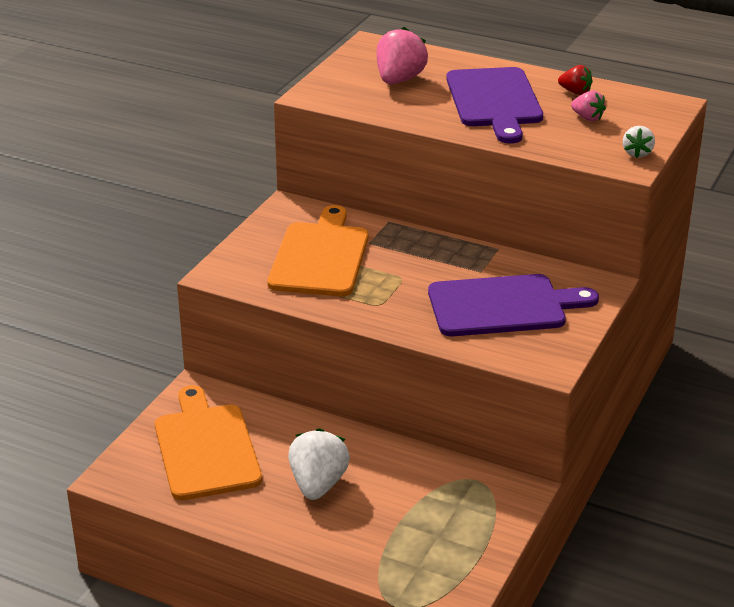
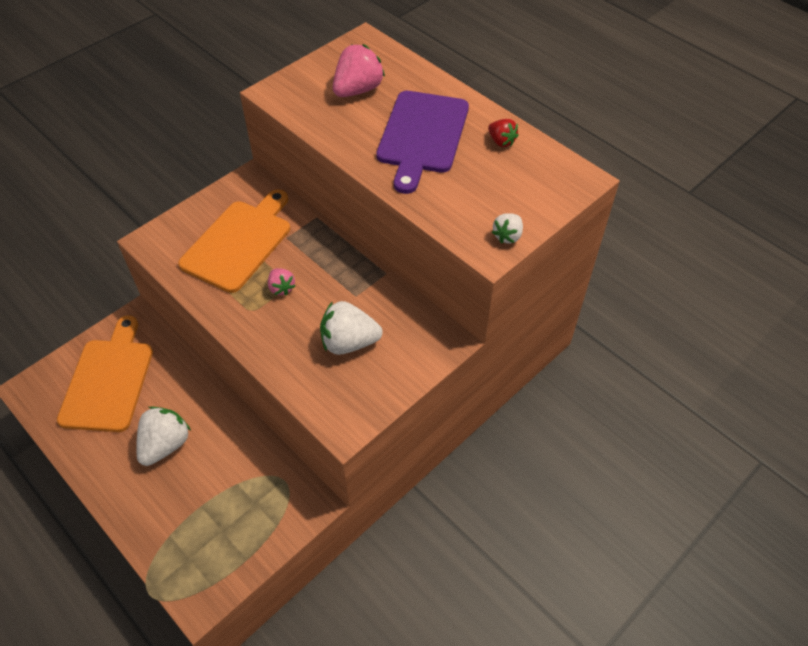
camera: 20 degrees right, 20 degrees up
(503, 306) = (349, 342): purple cutting board -> white strawberry
(587, 118) = (491, 178): pink strawberry -> pink strawberry (281, 288)

